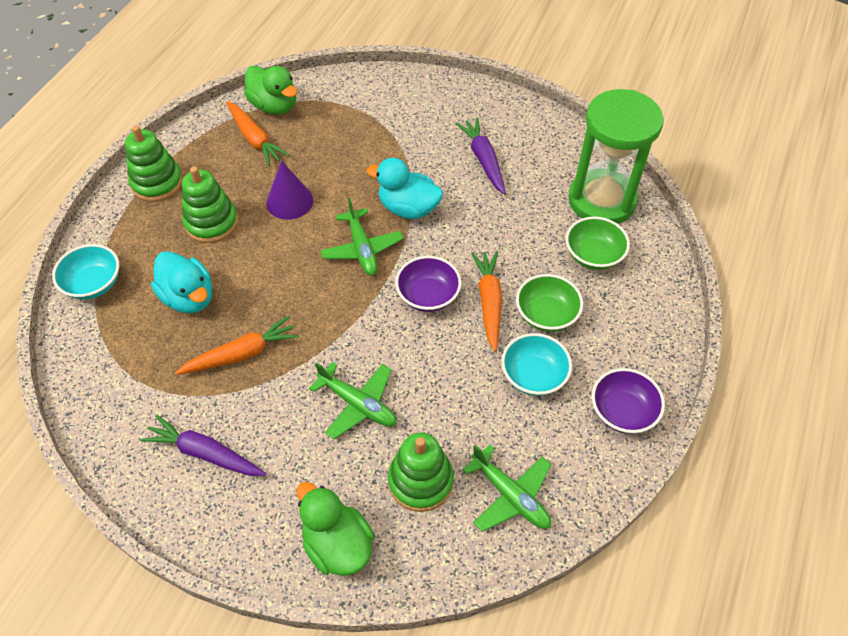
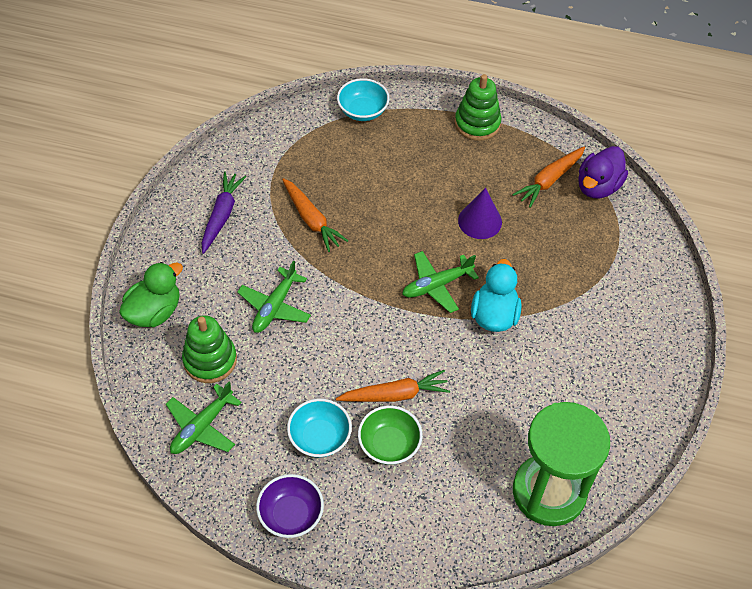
camera: 80 degrees right, 0 degrees up
(189, 297) = (360, 173): turquoise duck -> none
(211, 223) = (441, 171): green stacking toy -> none
(274, 106) = (598, 186): green duck -> purple duck
(428, 296) = (393, 344): purple bowl -> none
(483, 160) = (576, 374): purple carrot -> none
(593, 255) = (471, 485): green bowl -> none

